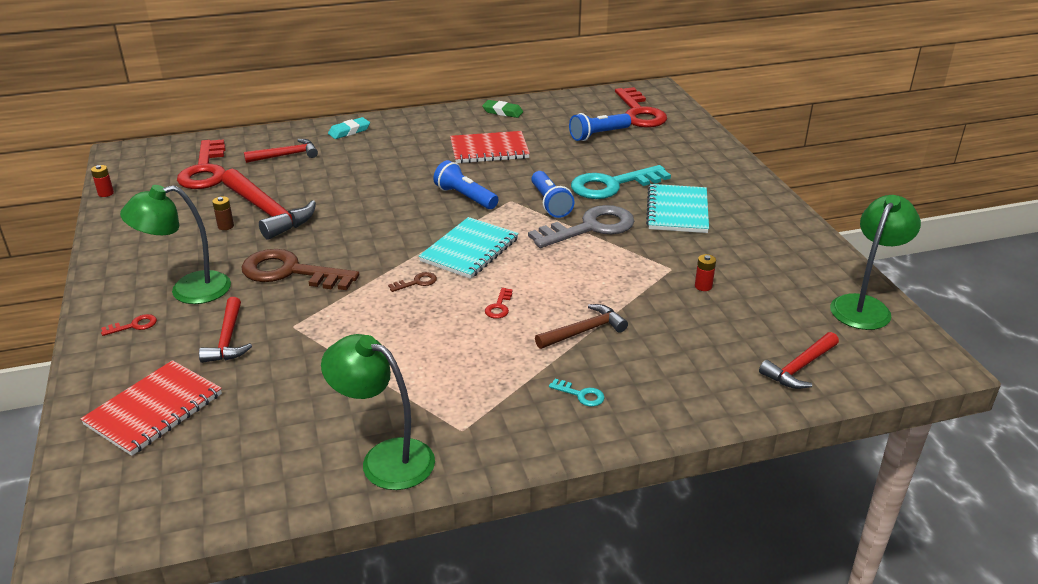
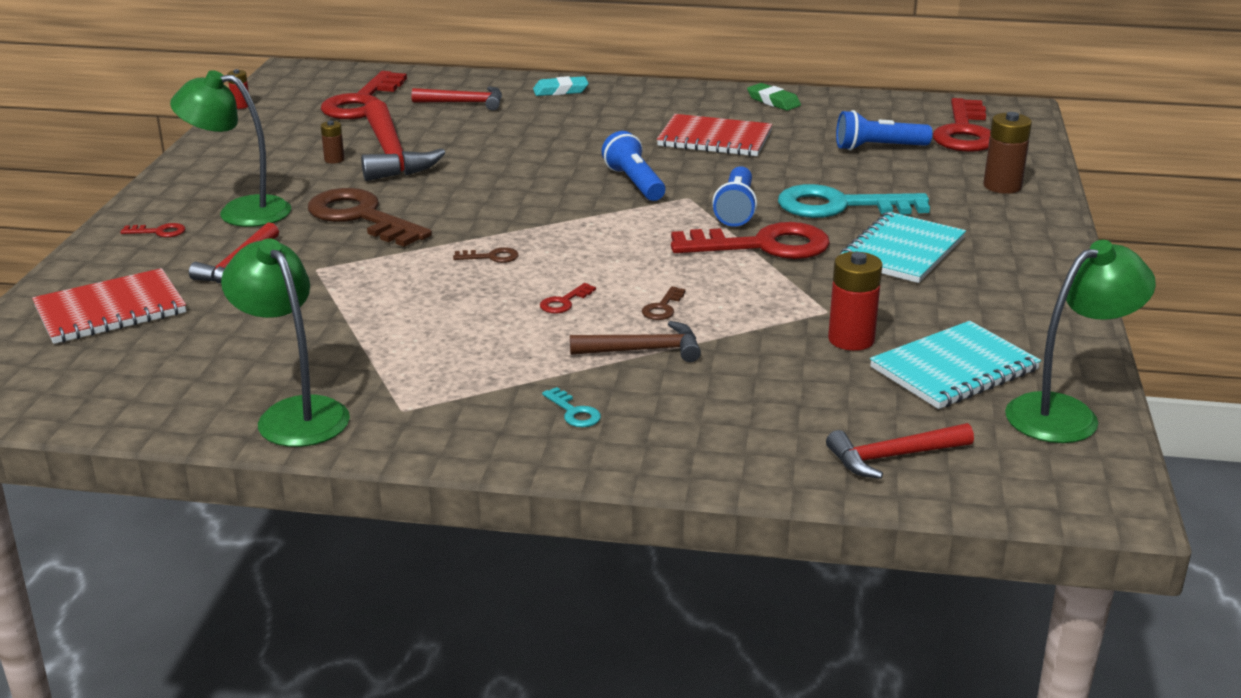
camera: 25 degrees right, 5 degrees down
(469, 250) = (585, 238): turquoise notebook -> turquoise notebook (954, 369)
(568, 293) = (662, 308): none -> brown key
(590, 227) = (763, 246): grey key -> red key
(694, 148) = (1002, 186): none -> brown battery
(703, 286) = (851, 339): red battery -> red battery, size x1.82

